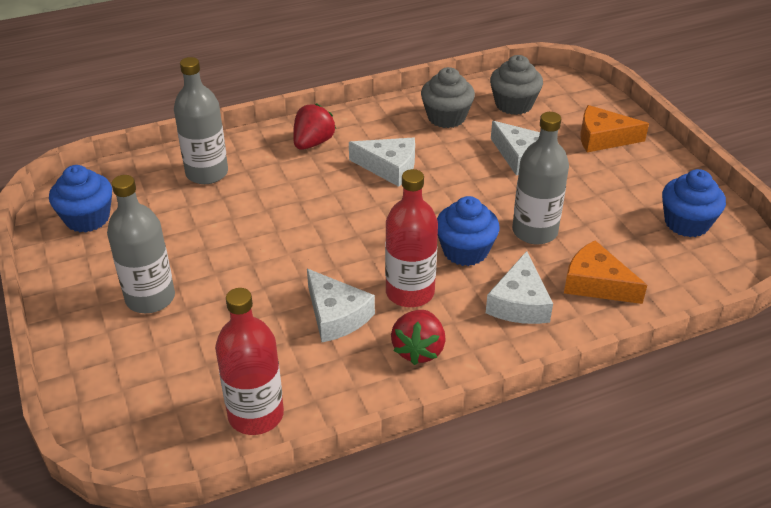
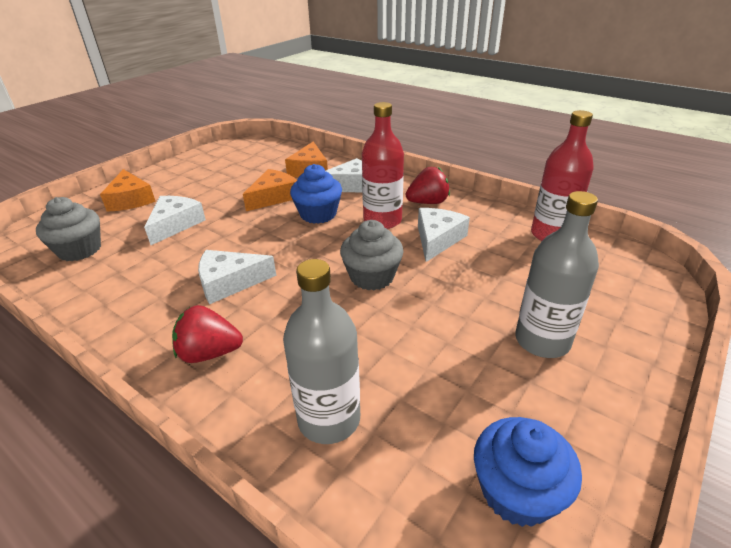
camera: 120 degrees left, 5 degrees down
(389, 167) = (230, 282): white cheese -> white cheese turned 90 degrees counterclockwise
(446, 117) = (117, 279): grey cupcake -> grey cupcake (372, 277)
(534, 231) = (274, 197): grey bottle -> orange cheese
(686, 223) = (227, 158): blue cupcake -> none

